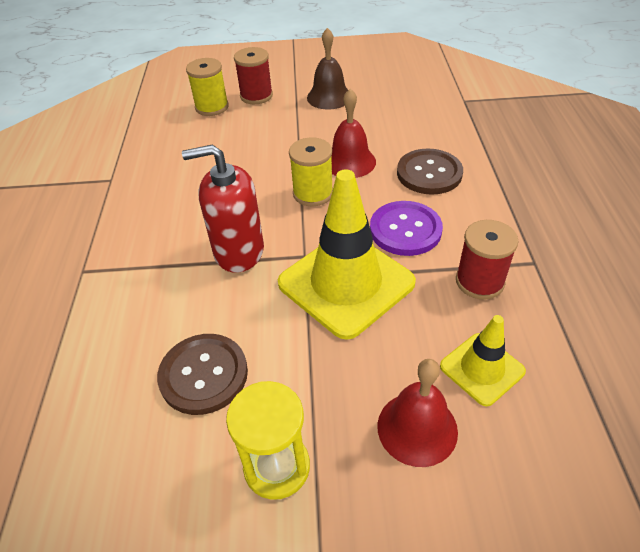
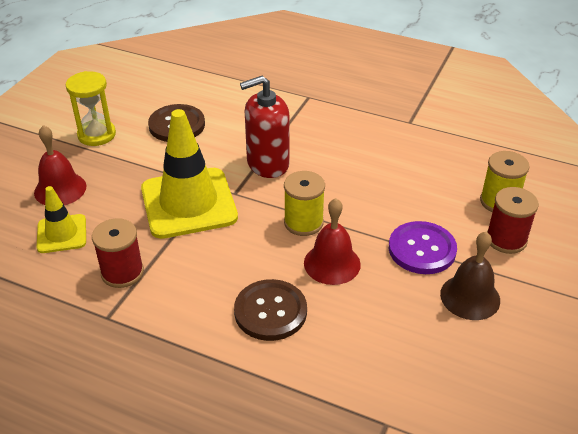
camera: 115 degrees right, 5 degrees down
(238, 251) = (267, 163): red soap dispenser -> red soap dispenser turned 135 degrees counterclockwise
(405, 230) = (212, 258): purple button -> purple button (422, 249)

